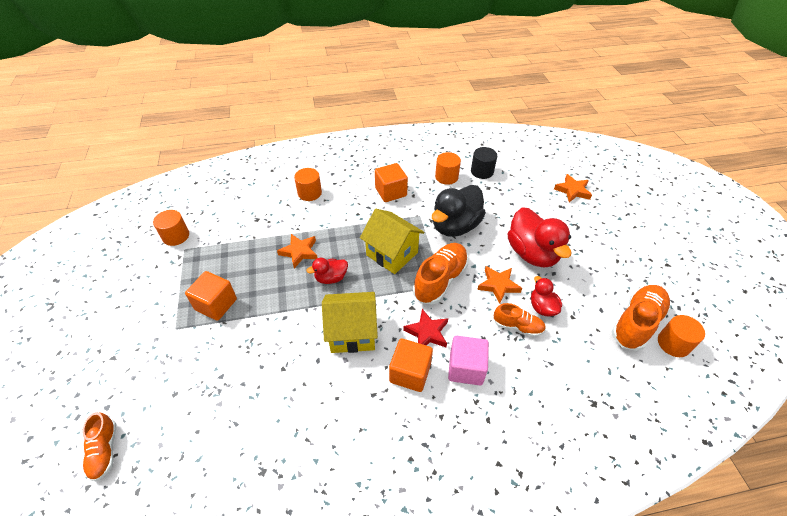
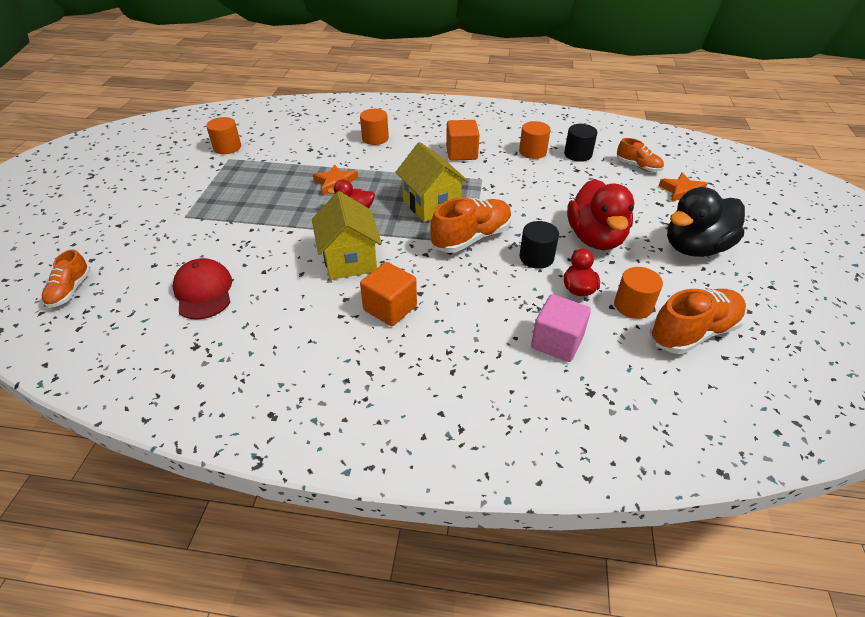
camera: 20 degrees right, 5 degrees down
(216, 304) = (232, 207): orange cube -> none
(239, 408) = (203, 291): none -> red cap
(352, 333) = (349, 260): yellow house -> yellow house turned 60 degrees clockwise
(427, 332) = (429, 279): red star -> none
(455, 226) = (517, 195): black duck -> black duck (695, 248)
(466, 368) = (454, 320): pink cube -> pink cube (557, 342)
(498, 285) = (536, 257): orange star -> black cylinder
(517, 326) = (537, 299): orange shoe -> orange shoe (638, 166)
(673, 343) = (733, 364): orange cylinder -> orange cylinder (633, 305)

